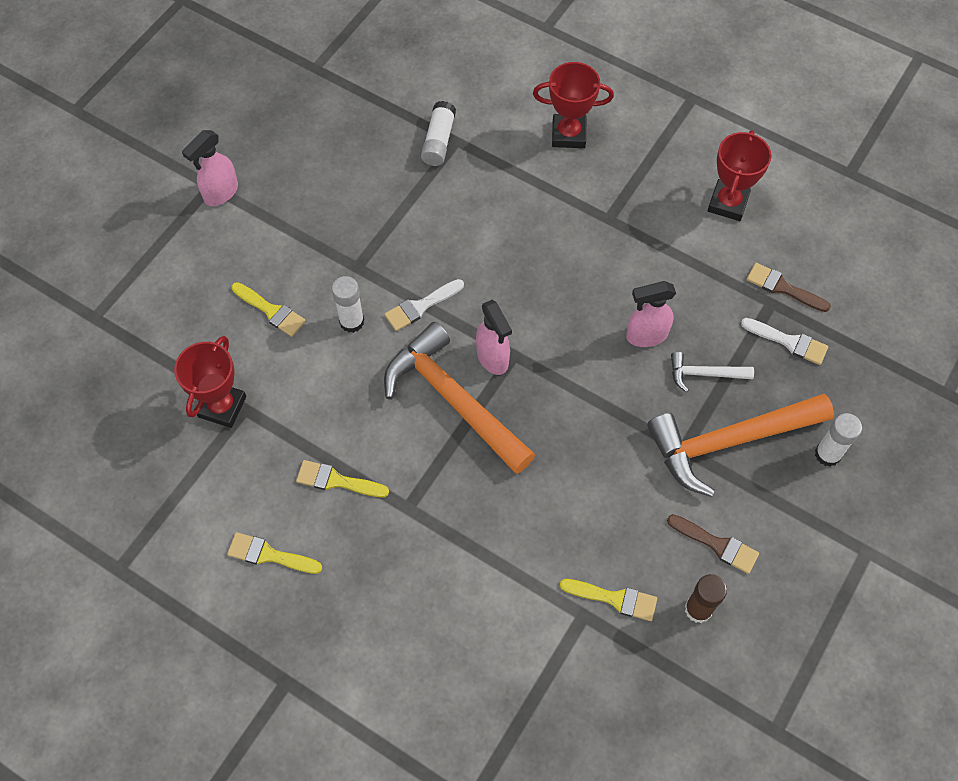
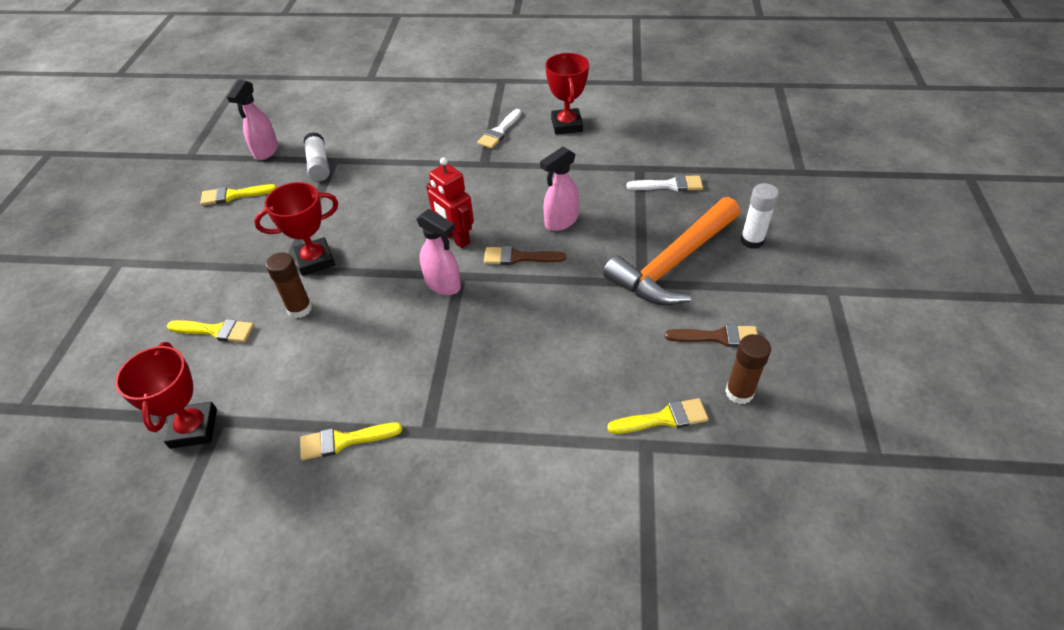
camera: 25 degrees left, 15 degrees down
(221, 193) = (131, 264): pink spray bottle -> pink spray bottle (266, 151)
(269, 555) = (300, 543): yellow brush -> yellow brush (233, 195)
(351, 322) = (299, 309): white glue stick -> brown glue stick
(420, 306) = (359, 274): white brush -> white brush (499, 131)
(453, 400) = (425, 328): orange hammer -> none
(531, 306) = (455, 238): none -> red robot
(568, 134) = (422, 128): red trophy -> red trophy (315, 260)
(704, 374) = (622, 228): white hammer -> none
(782, 287) = (641, 156): brown brush -> brown brush (518, 257)

